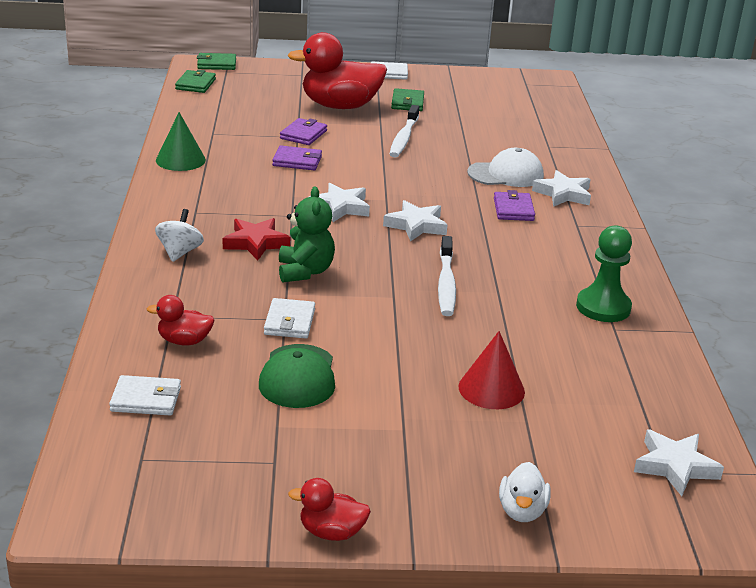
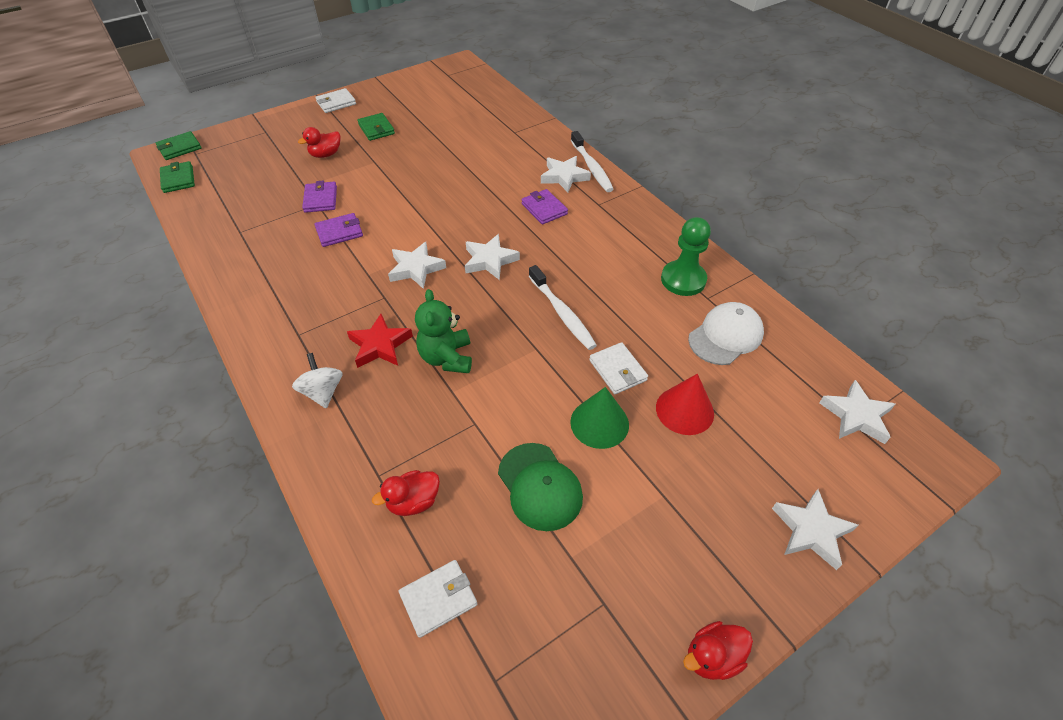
camera: 30 degrees left, 20 degrees up
(180, 160) = (235, 277): green cone -> green cone (599, 423)
(289, 322) = (482, 425): white wallet -> white wallet (618, 370)
(305, 271) = (447, 358): green teddy bear -> green teddy bear turned 150 degrees counterclockwise
(340, 106) = (326, 154): red duck -> red duck, size x0.47
(404, 138) = (404, 168): white toothbrush -> white toothbrush (591, 167)
(506, 174) = (509, 174): white cap -> white cap (725, 336)
(522, 511) = (811, 531): white duck -> white star

